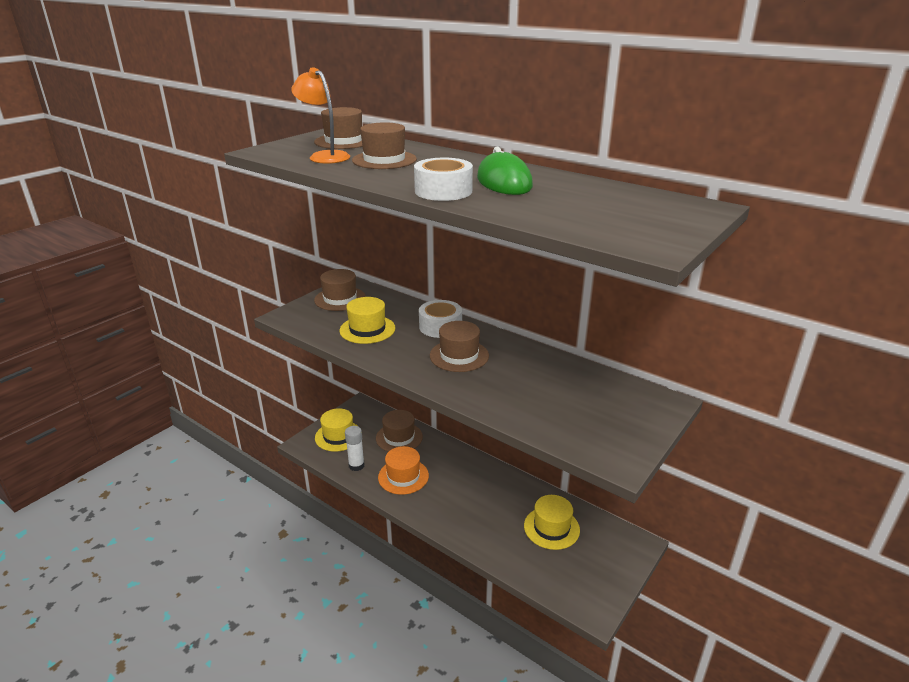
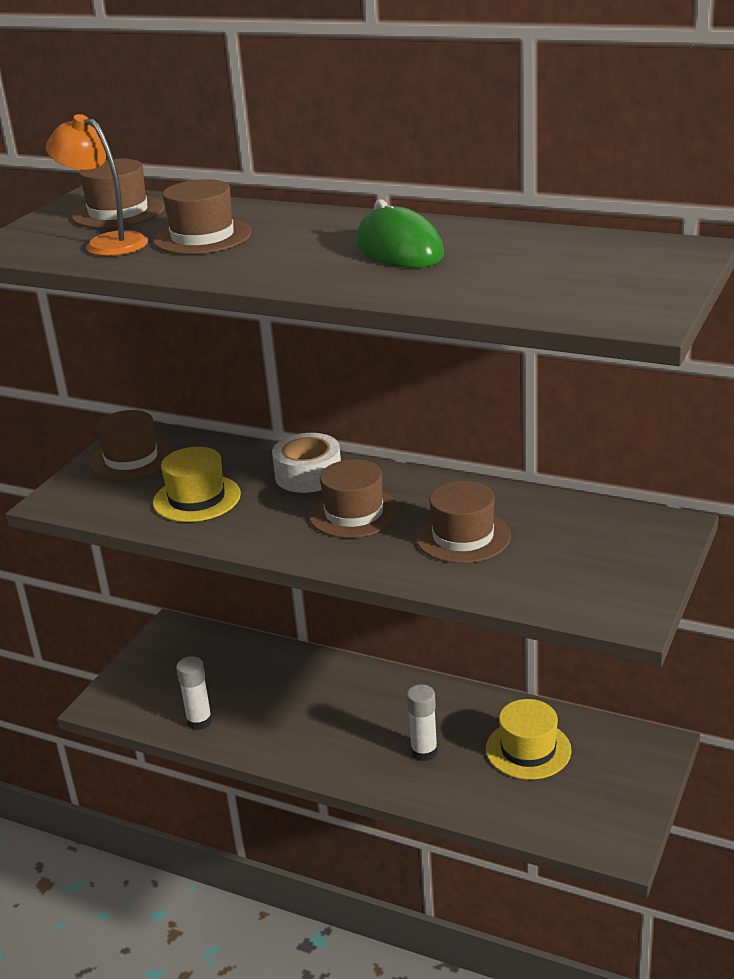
camera: 10 degrees left, 0 degrees up
(338, 436) = (153, 683): yellow hat -> none
(399, 437) = (253, 666): brown hat -> brown hat (463, 537)
(403, 476) = (280, 722): orange hat -> none
(443, 191) = (320, 276): white tape -> none
(485, 515) = (424, 752): none -> white glue stick

